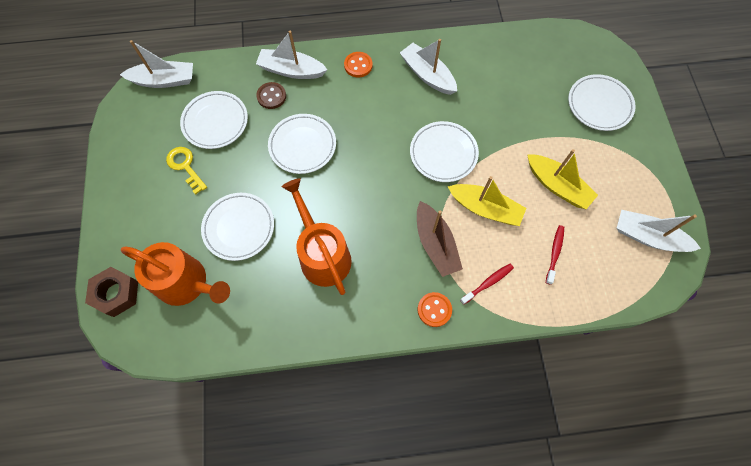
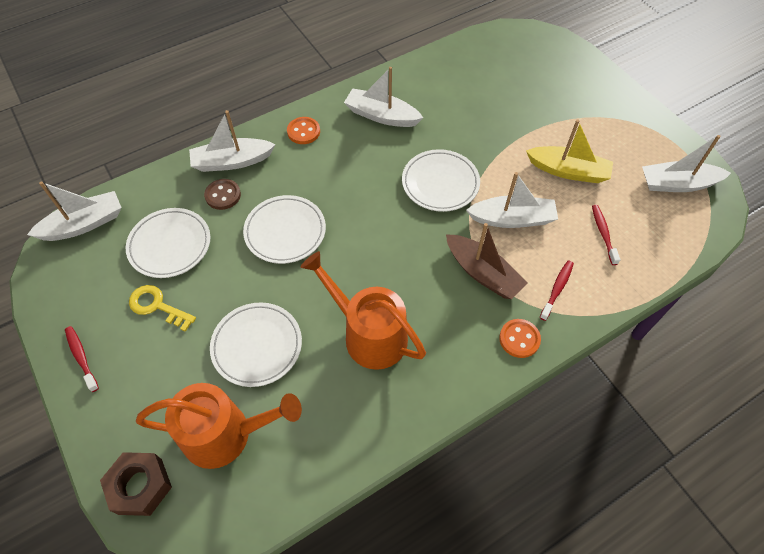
camera: 25 degrees left, 10 degrees down
(119, 183) = (81, 357): none -> red toothbrush
(485, 208) = (512, 219): yellow boat -> white boat
(599, 105) = (562, 85): white plate -> none

